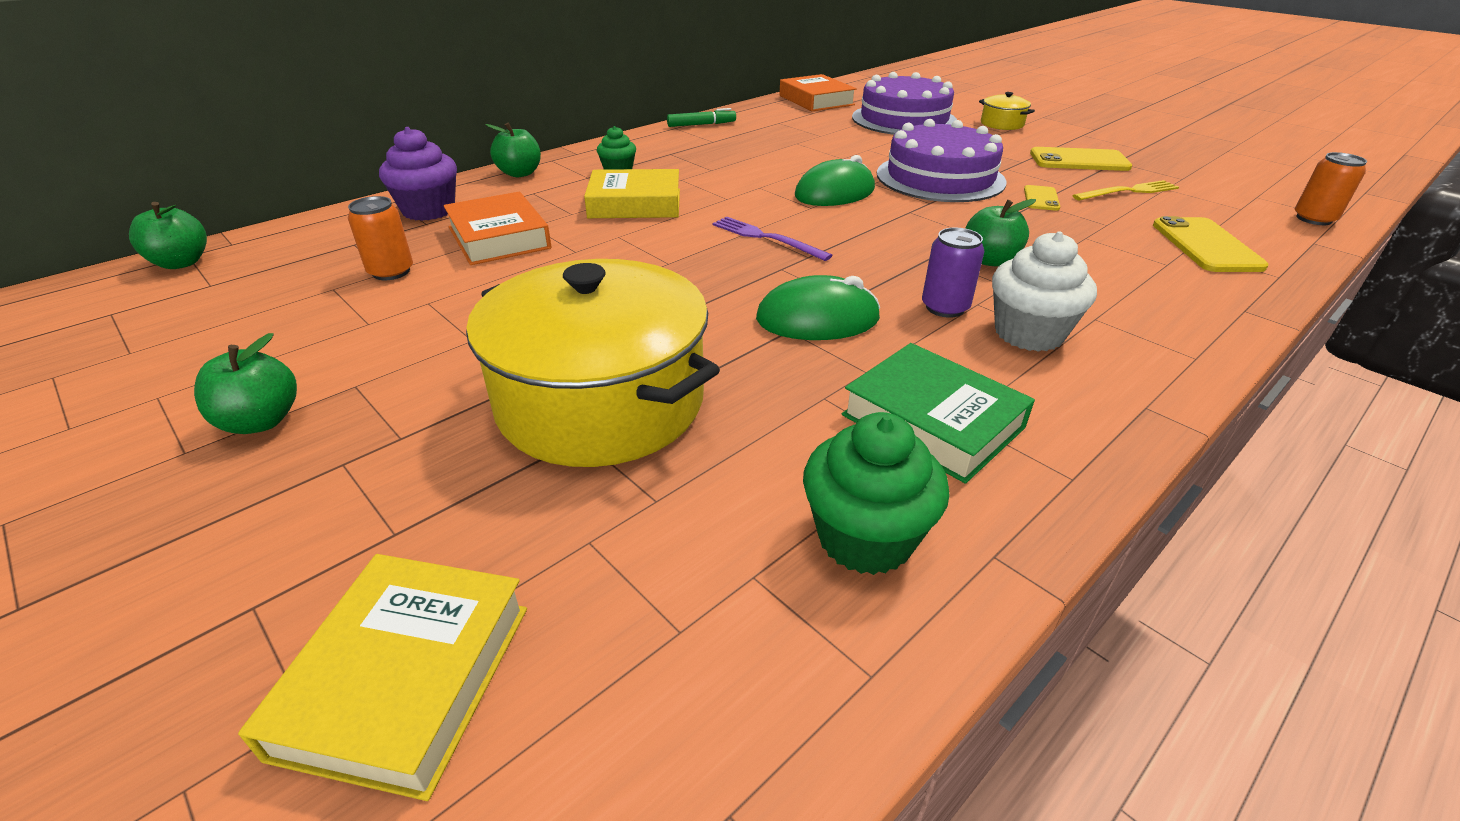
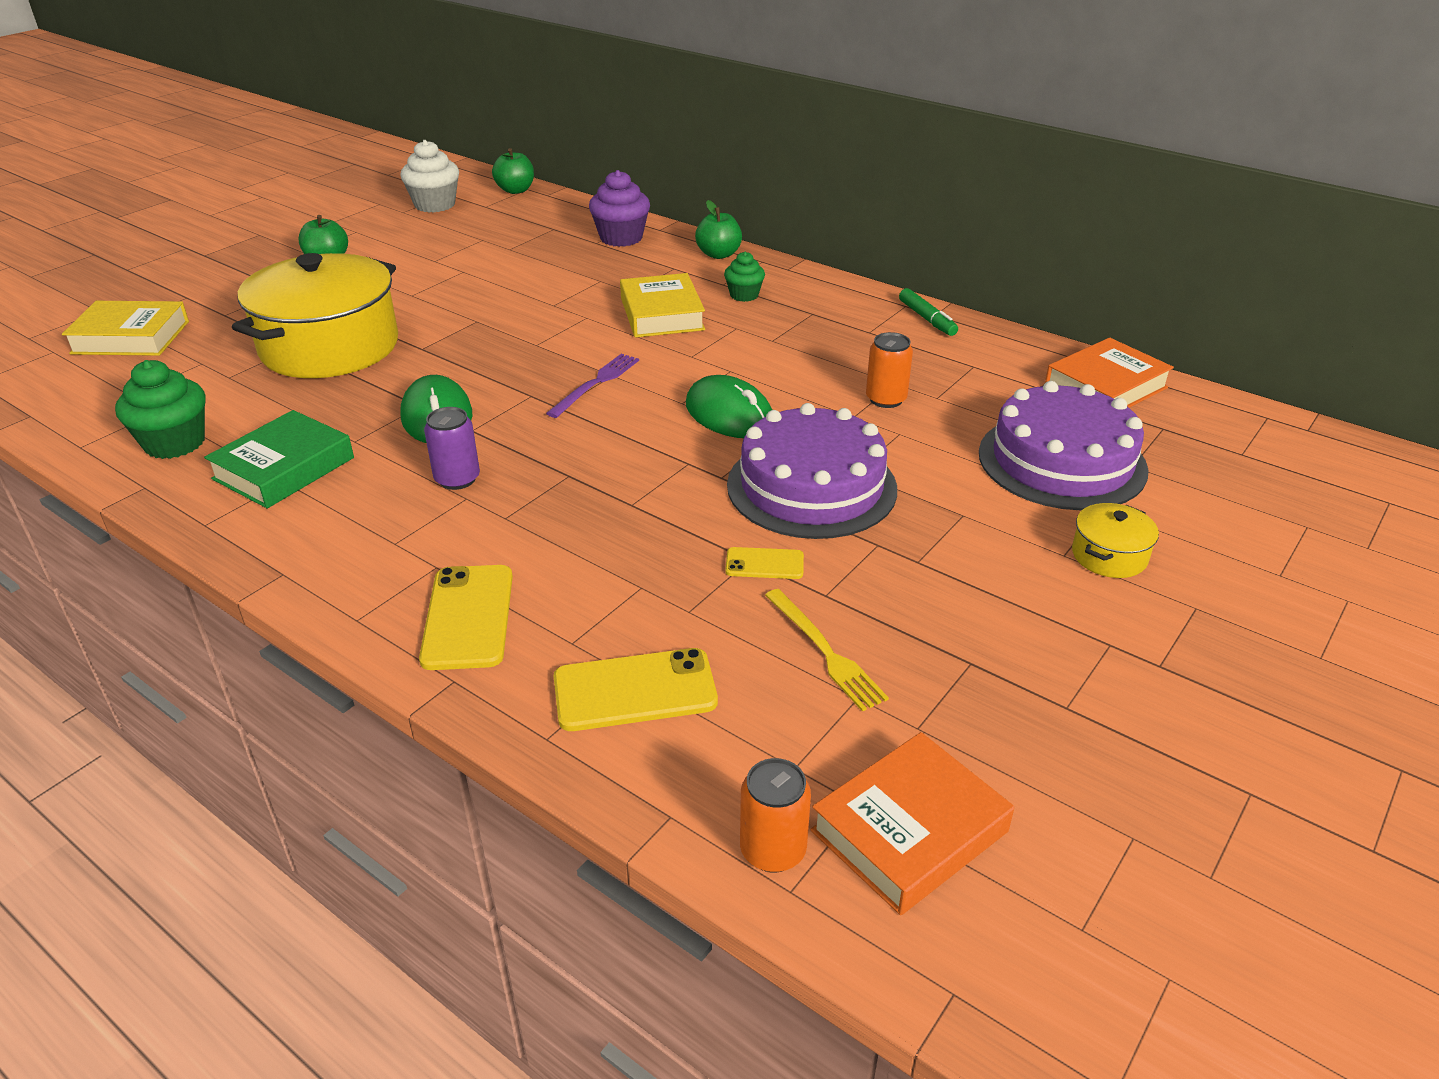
camera: 80 degrees right, 0 degrees up
(391, 272) = (508, 250): orange can -> orange can (886, 399)
(498, 238) = (573, 272): orange book -> orange book (909, 831)
(990, 260) = (563, 510): green apple -> none
(1028, 333) = (408, 522): white cupcake -> white cupcake (435, 205)
(1079, 160) = (951, 620): yellow phone -> yellow phone (468, 617)

